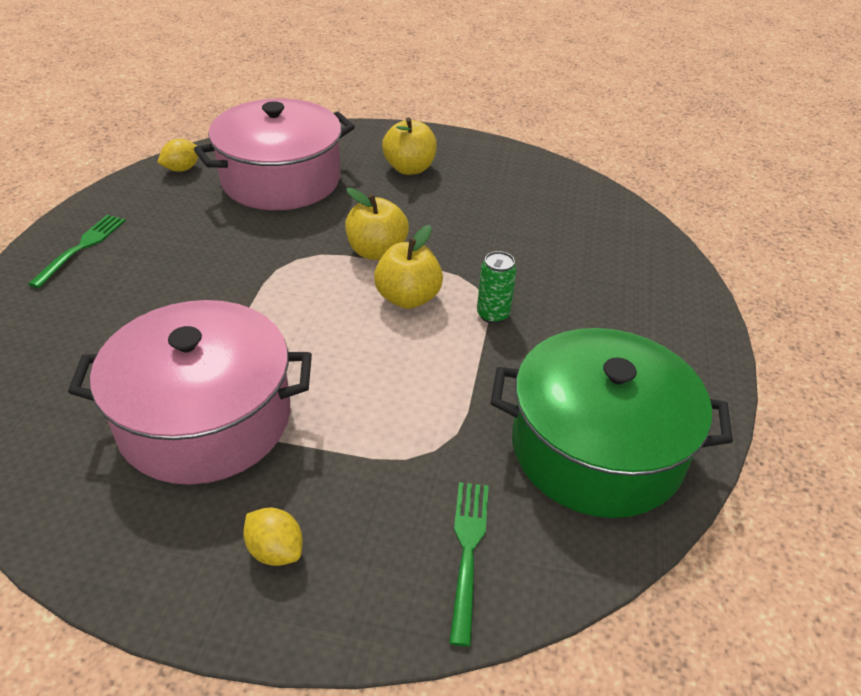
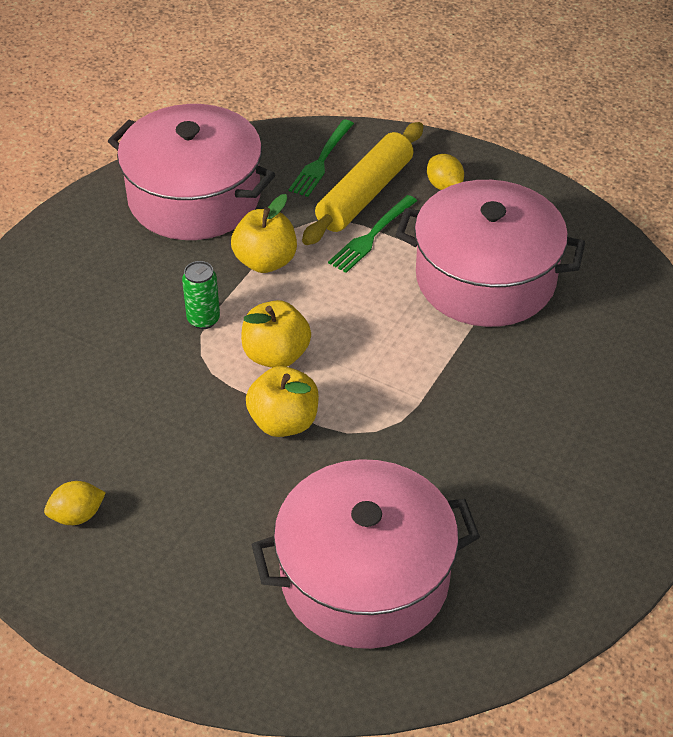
camera: 160 degrees left, 5 degrees up
(81, 248) = (618, 500): green fork -> green fork (371, 236)
(182, 169) = (501, 634): yellow lemon -> yellow lemon (77, 515)
(385, 506) = (365, 194): none -> yellow rolling pin
(409, 168) = (180, 563): yellow apple -> yellow apple (265, 261)
(596, 448) = (194, 197): green pot -> pink pot

